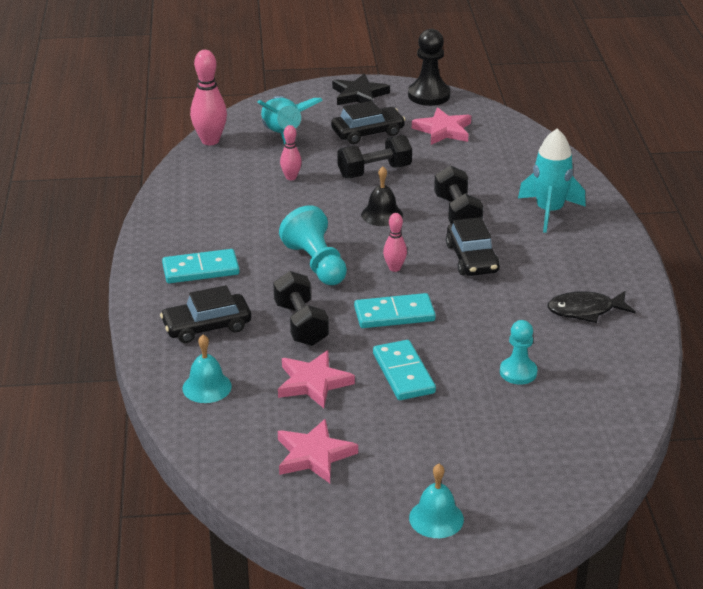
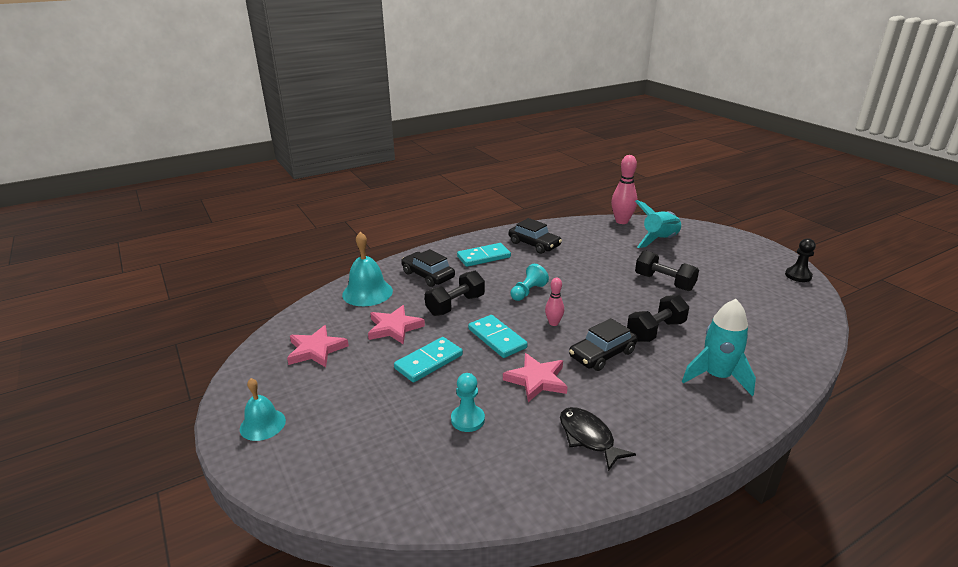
camera: 65 degrees right, 5 degrees down
(200, 270) = (484, 257): turquoise domino -> turquoise domino turned 75 degrees counterclockwise
(207, 387) = (367, 292): turquoise bell -> turquoise bell, size x1.53
(291, 177) = (616, 256): pink bowling pin -> none
(316, 264) = (528, 292): turquoise pawn -> turquoise pawn, size x0.67
(359, 95) = (752, 250): black star -> none
(368, 132) = (709, 266): black car -> black car (534, 244)
(382, 214) = (614, 300): black bell -> none
(429, 95) = (798, 276): black pawn -> black pawn, size x0.67
(443, 130) = (760, 294): pink star -> pink star (537, 380)

